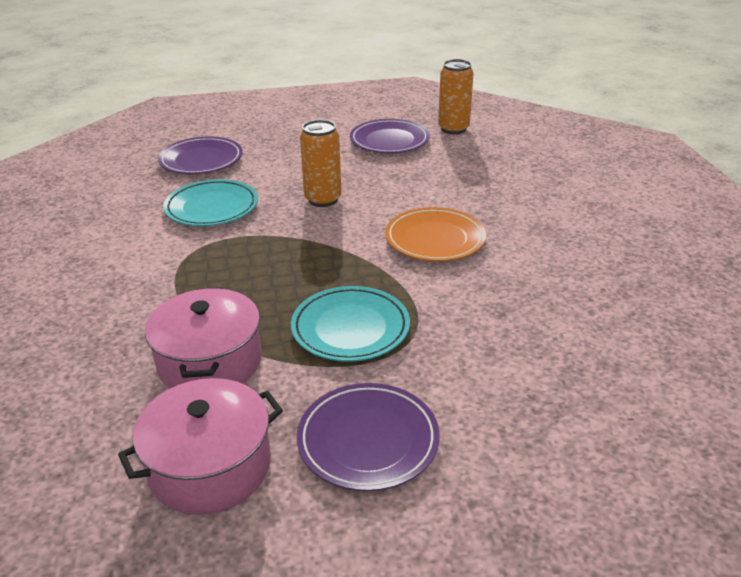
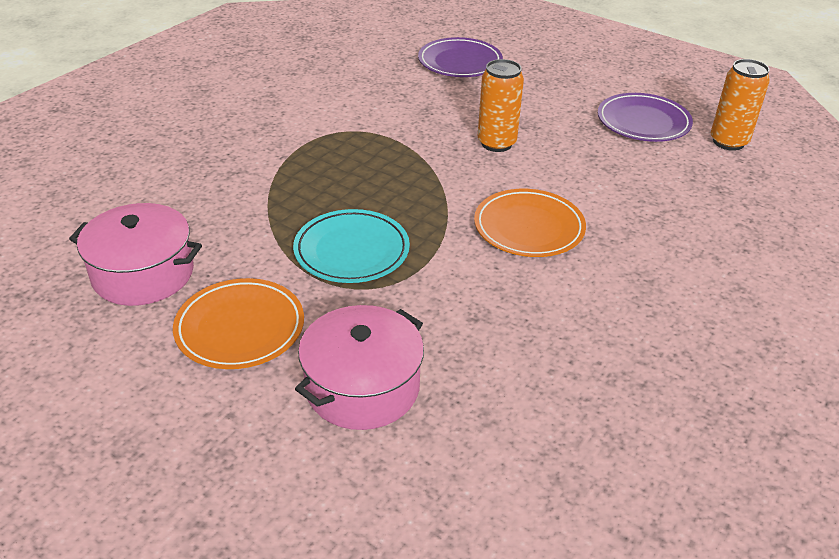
camera: 45 degrees right, 5 degrees up
(210, 361) = (238, 212): pink pot -> pink pot (362, 387)
(212, 207) = (407, 105): turquoise plate -> none
(368, 440) = (240, 328): purple plate -> orange plate

